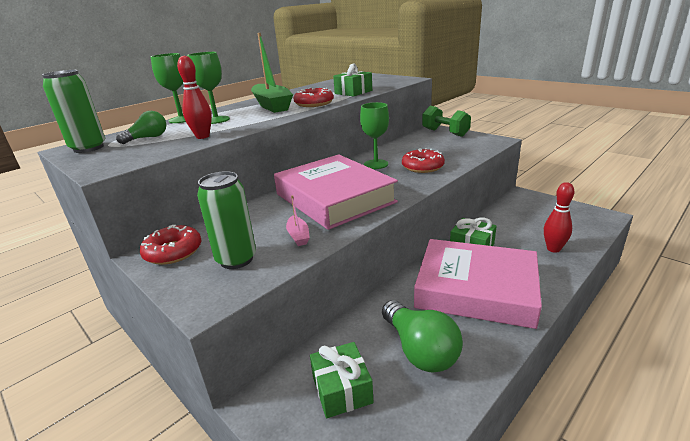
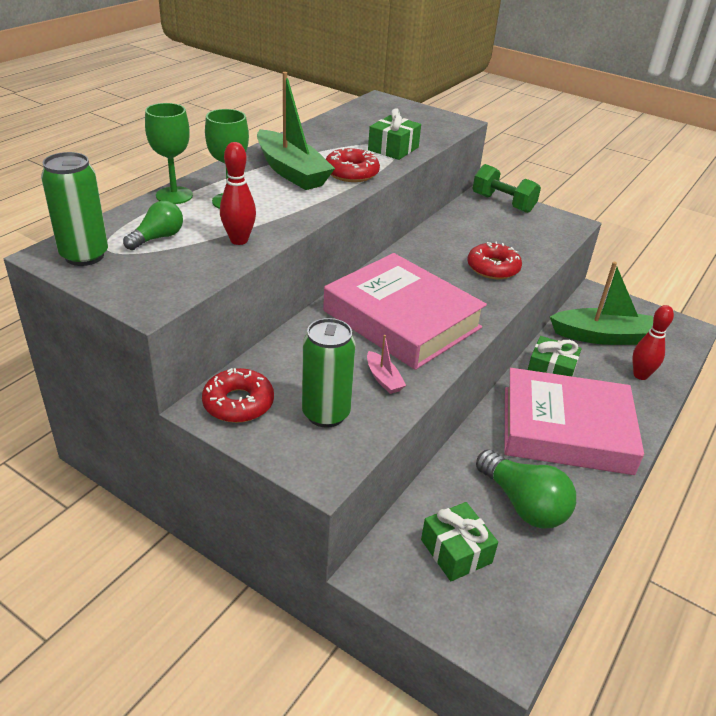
camera: 15 degrees left, 10 degrees up
(376, 164) = (431, 260): green goblet -> none
(522, 222) = (602, 336): none -> green boat

